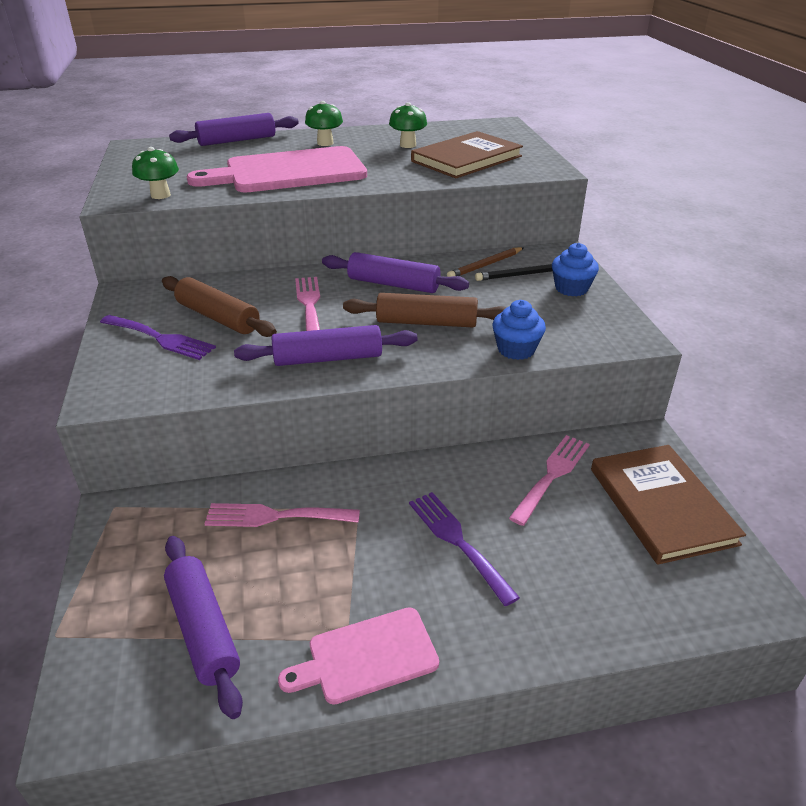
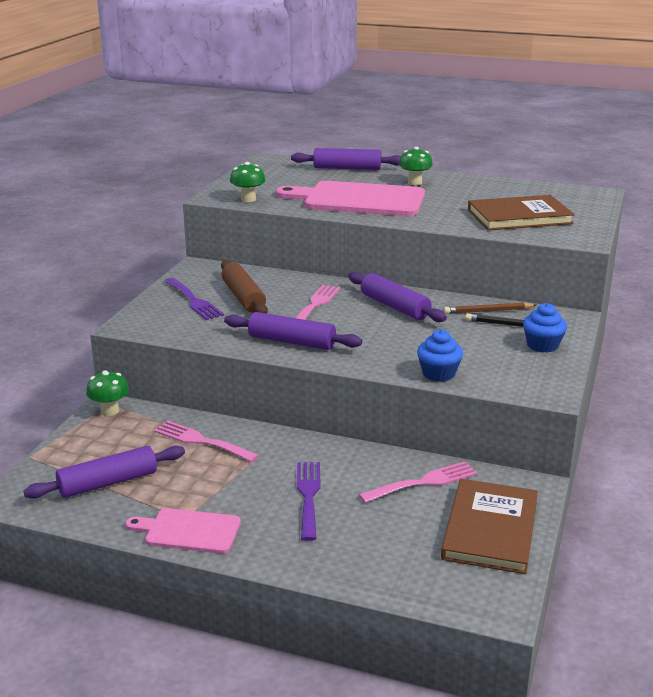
camera: 30 degrees right, 10 degrees down
(203, 629) = (108, 483): purple rolling pin -> purple rolling pin turned 60 degrees clockwise
(408, 145) = (483, 196): green mushroom -> green mushroom (110, 411)
(426, 322) = (390, 338): brown rolling pin -> none

